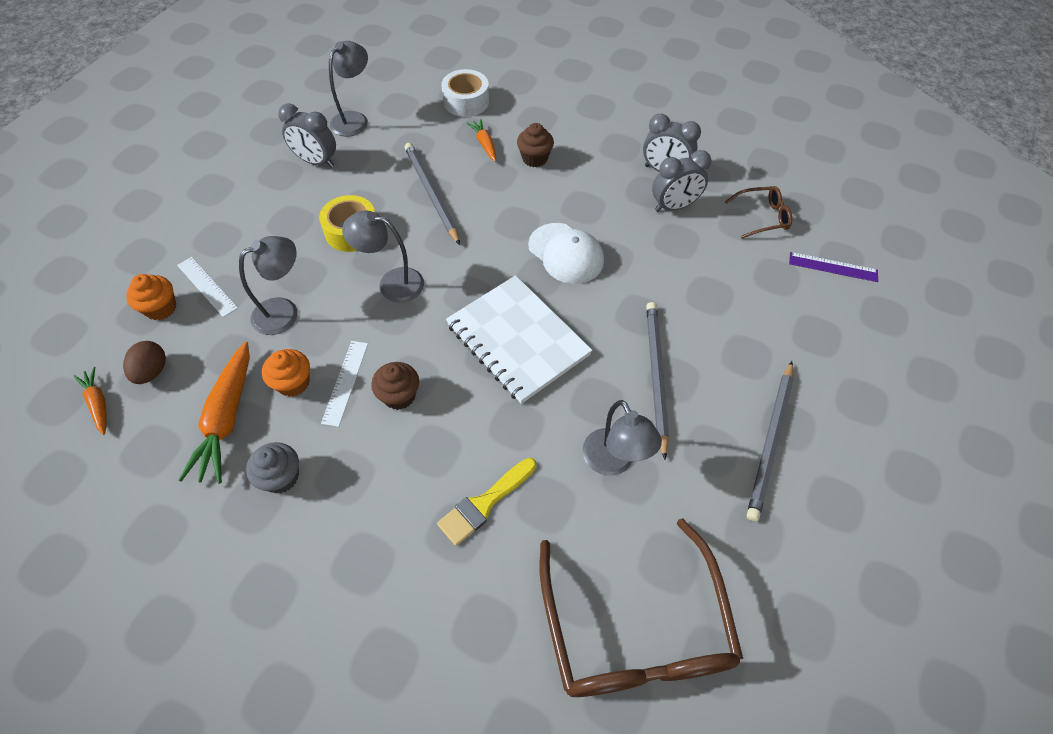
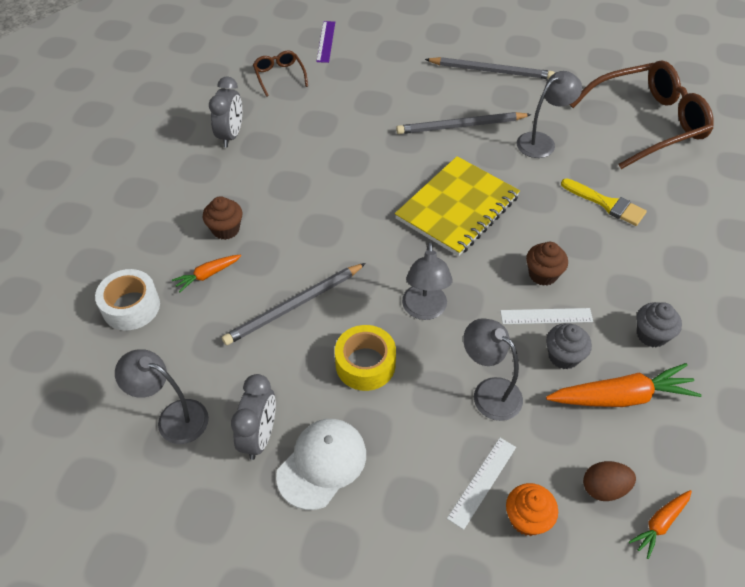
camera: 100 degrees left, 5 degrees down
(293, 383) = (563, 356): orange cupcake -> grey cupcake
(518, 340) = (457, 208): white notebook -> yellow notebook
(566, 253) = (352, 190): white cap -> white cap (322, 464)
(674, 206) = (277, 127): grey clock -> none

